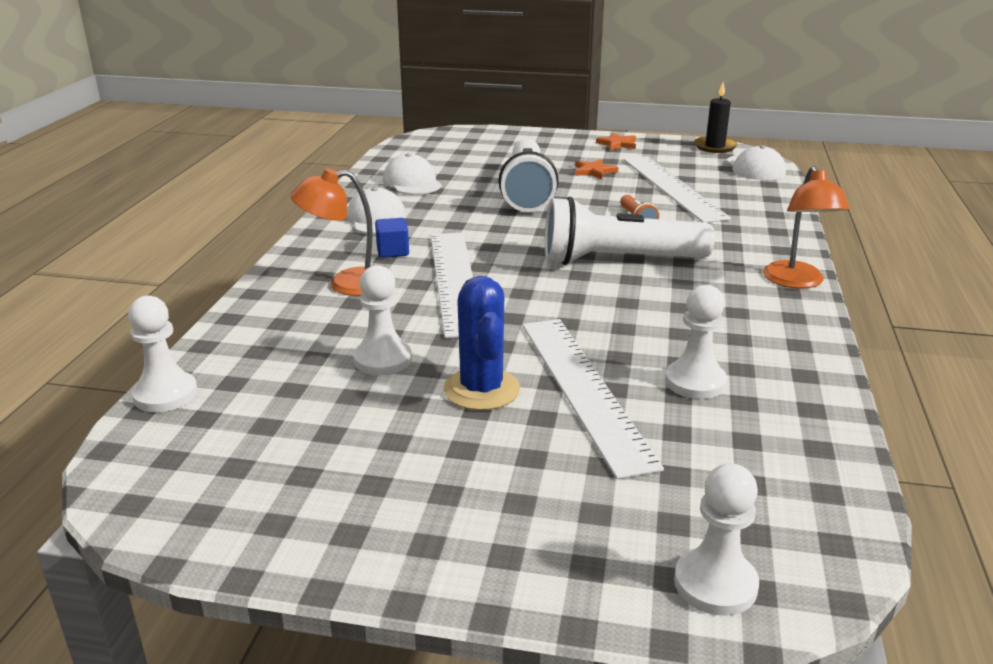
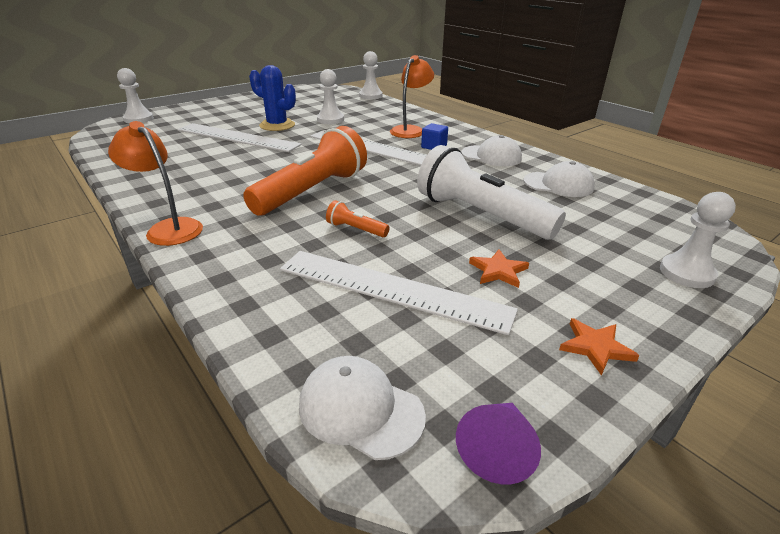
camera: 130 degrees right, 5 degrees up
(618, 260) = (312, 191): white flashlight -> orange flashlight
(695, 382) = (190, 154): white pawn -> white pawn (686, 273)
(715, 147) = (497, 449): black candle -> purple cone

